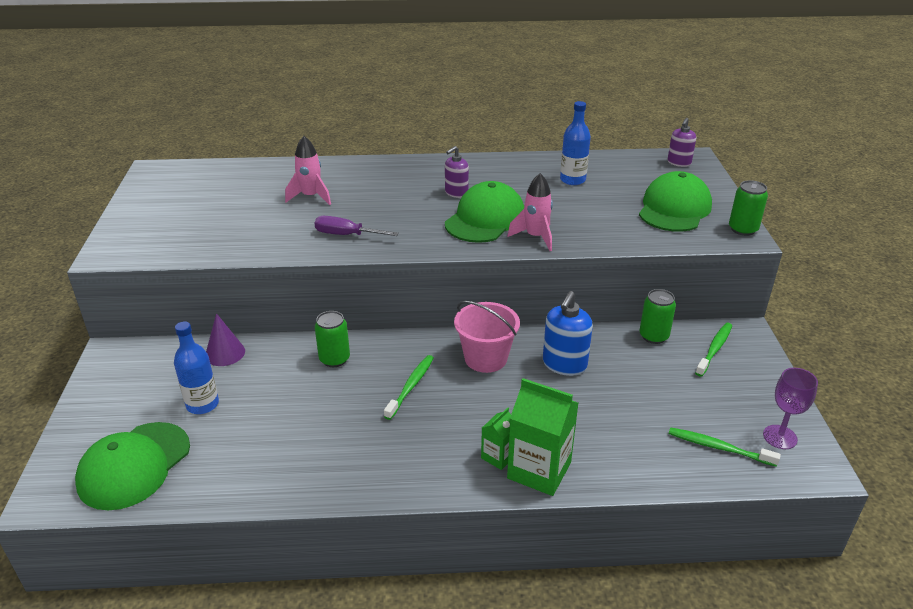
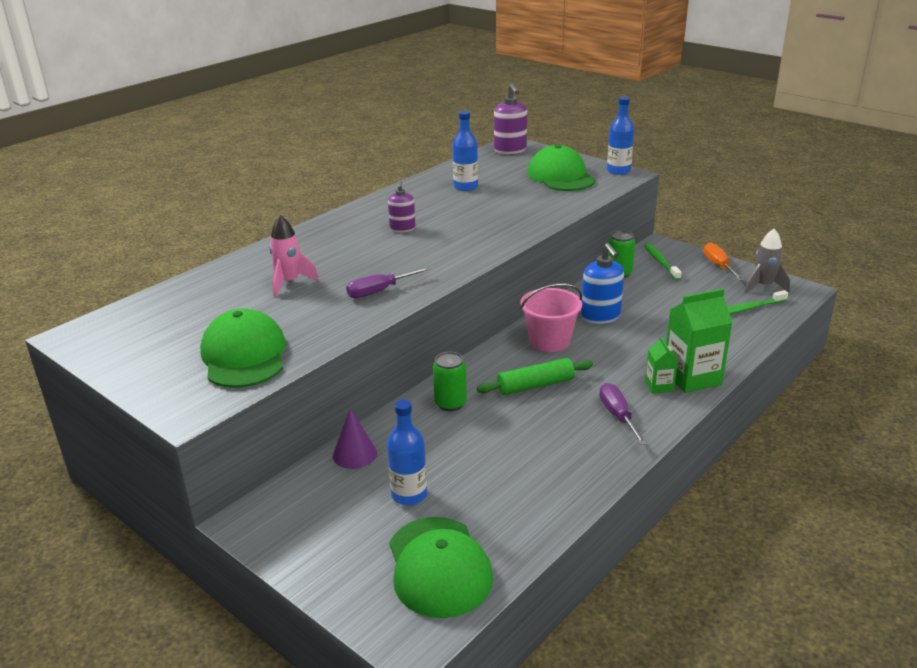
camera: 45 degrees left, 5 degrees down
(410, 386) = (535, 385): green toothbrush -> green rolling pin
(421, 456) = (618, 416): none -> purple screwdriver
(485, 219) = (458, 234): green cap -> green cap (244, 355)
(535, 237) = (514, 229): pink rocket -> none
(679, 163) = (510, 150): purple soap dispenser -> purple soap dispenser, size x1.56
(743, 229) = (618, 171): green can -> blue bottle
(770, 388) = (719, 266): none -> orange screwdriver
(780, 437) = (763, 286): purple goblet -> grey rocket

